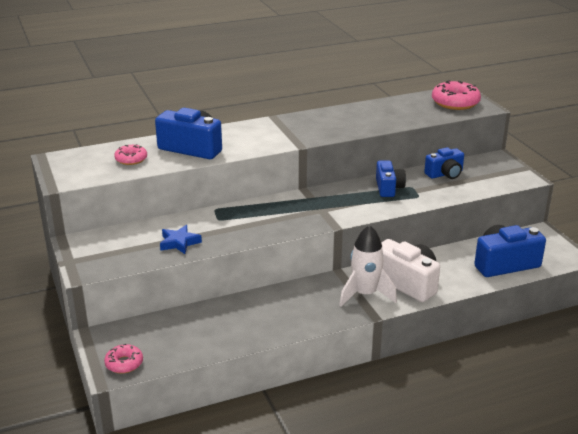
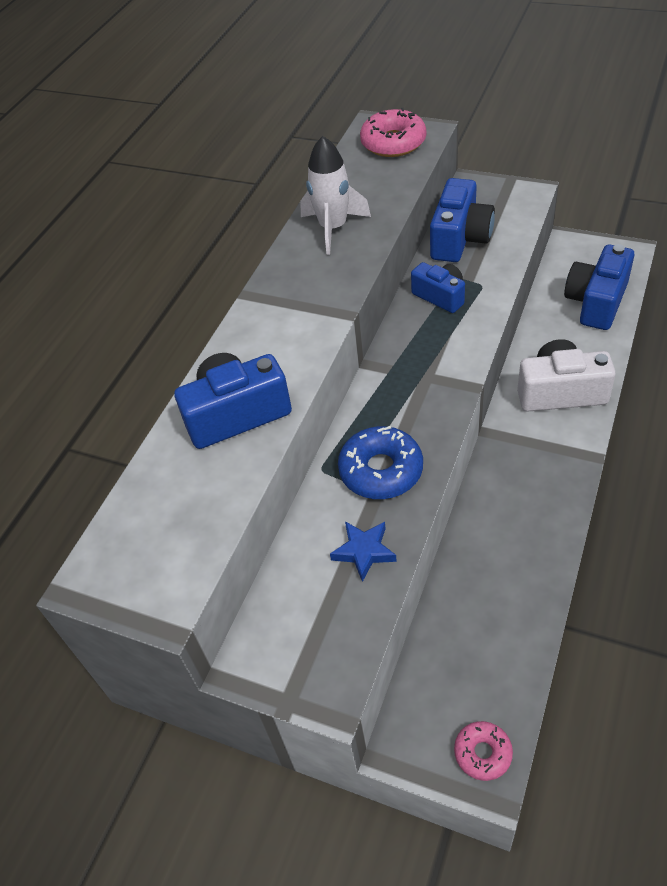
camera: 40 degrees left, 20 degrees up
(131, 159) = (192, 494): pink donut -> none
(237, 225) = (381, 470): none -> blue donut
(365, 294) = (550, 438): white rocket -> white rocket (333, 228)
(445, 174) = (460, 238): blue camera -> blue camera, size x1.57

